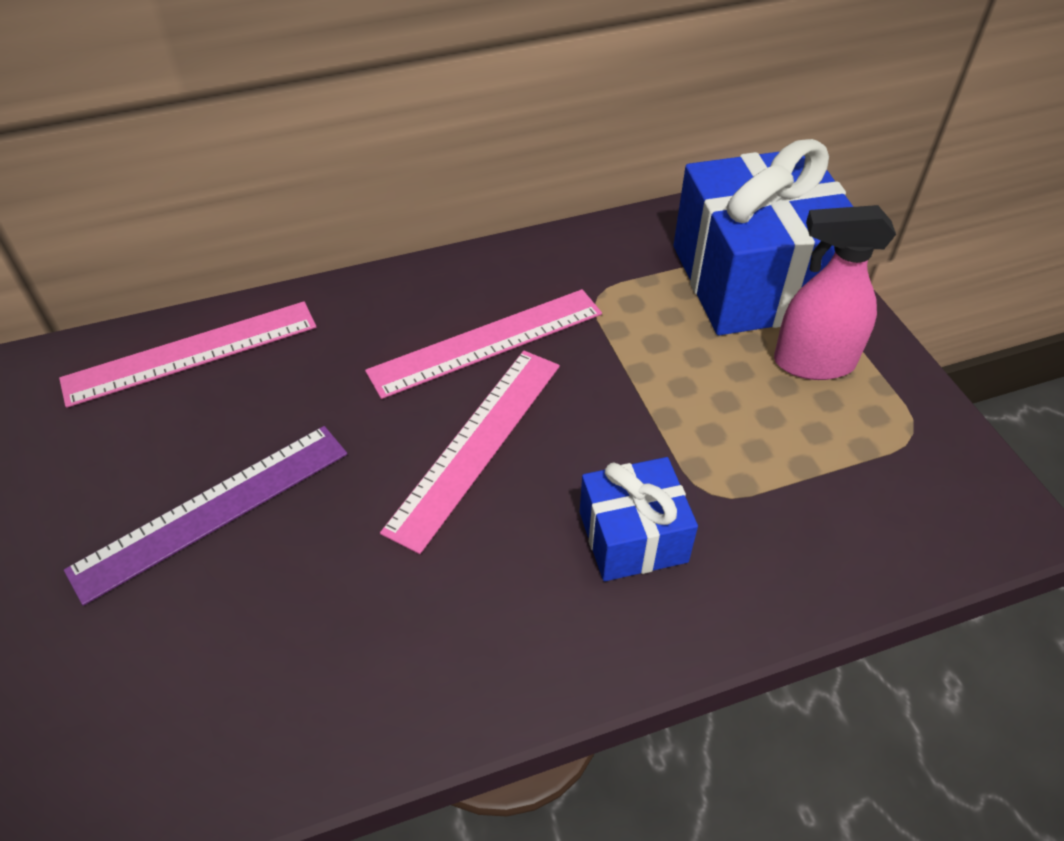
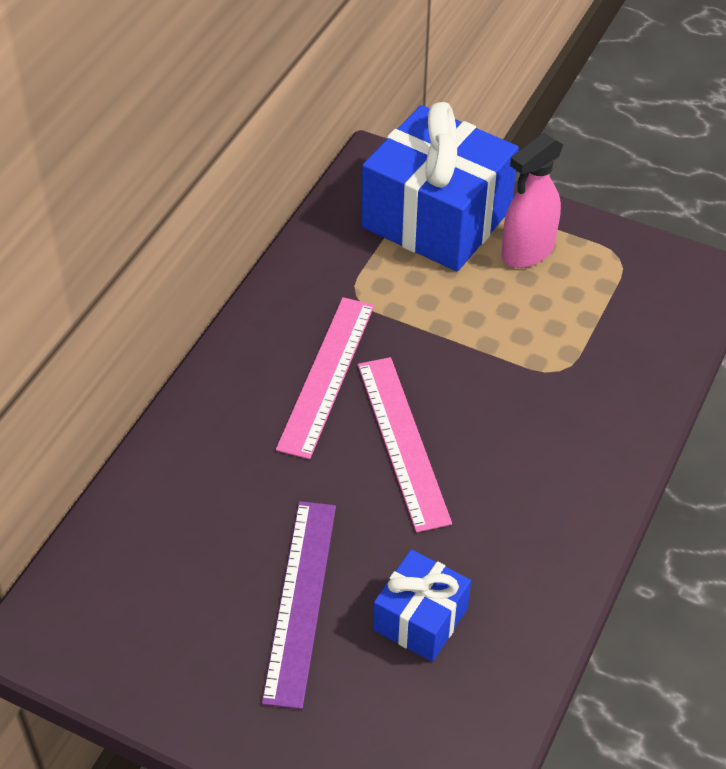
camera: 45 degrees left, 0 degrees up
(191, 353) = (139, 528): pink ruler -> none
(633, 537) = (548, 425): blue gift -> blue gift (420, 619)

